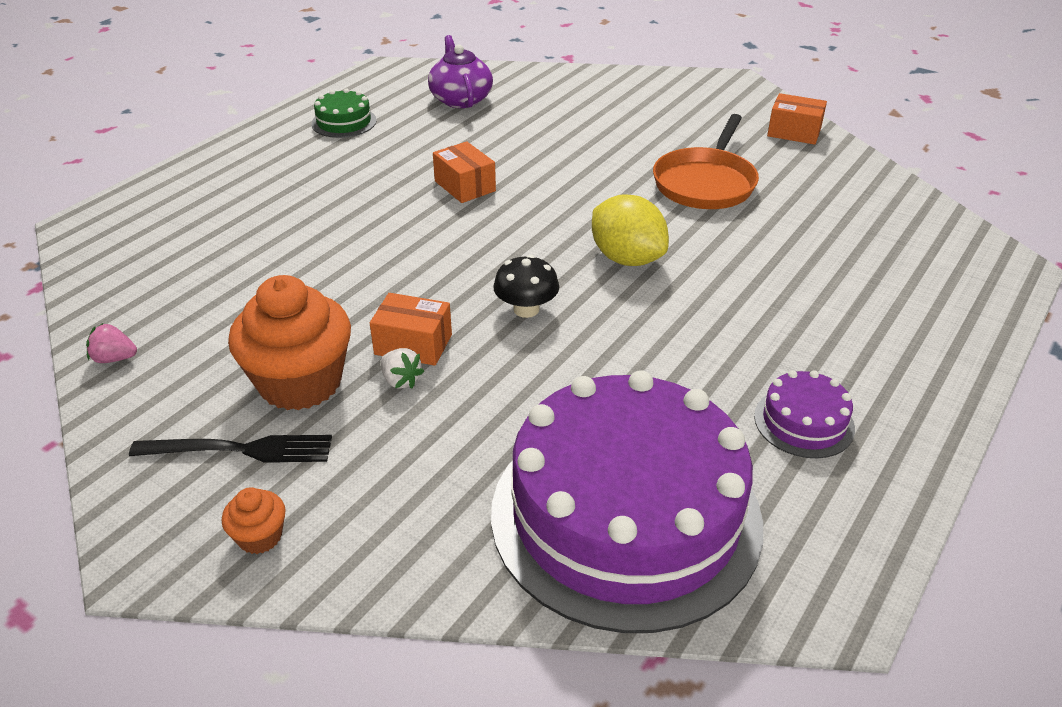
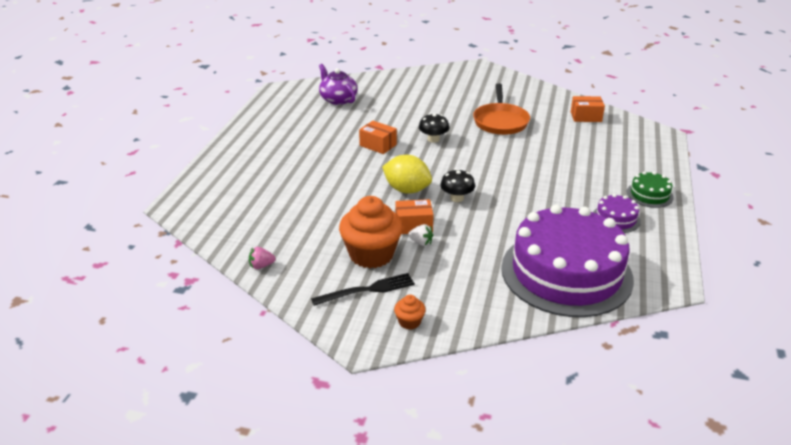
camera: 20 degrees left, 5 degrees down
(344, 122) = (280, 123): green cake -> green cake (649, 194)
(564, 193) = (433, 139): none -> black mushroom
(627, 258) = (488, 165): yellow lemon -> yellow lemon (407, 190)
(794, 132) = (526, 88): orange box -> orange box (586, 117)

